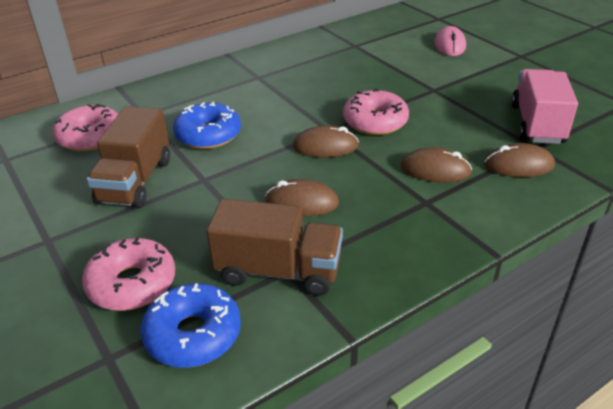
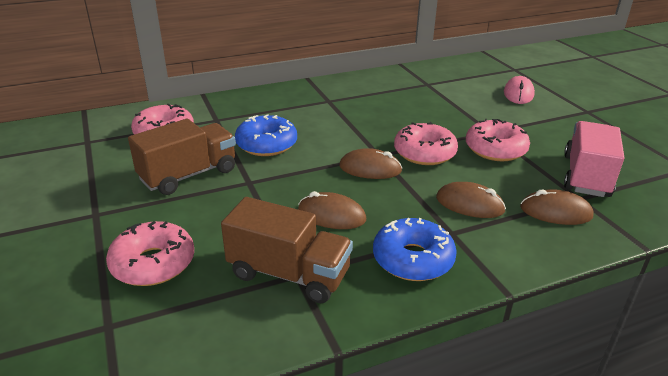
camera: 10 degrees right, 5 degrees down
(135, 181) = (189, 175): brown truck -> brown truck turned 150 degrees counterclockwise
(193, 334) = (190, 318): blue donut -> blue donut (413, 259)
(444, 108) = (495, 149): none -> pink donut

